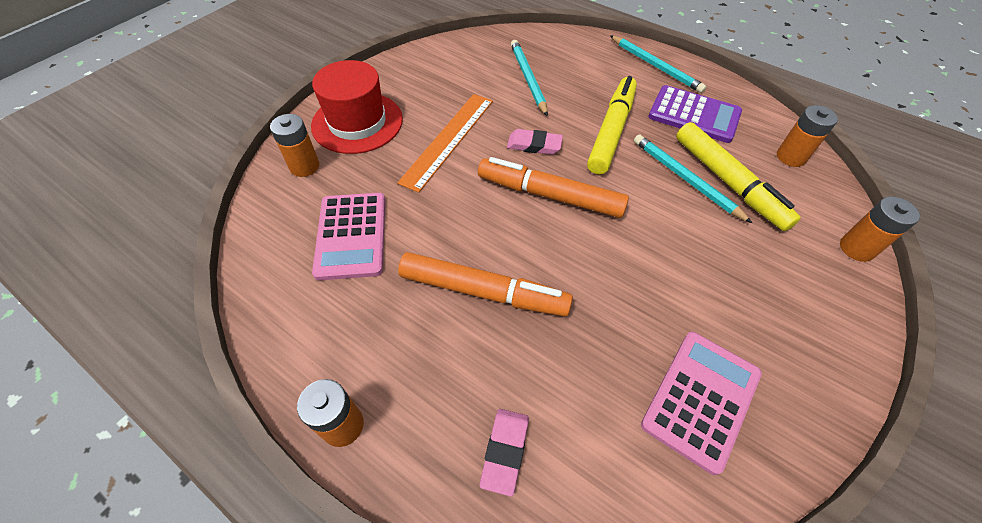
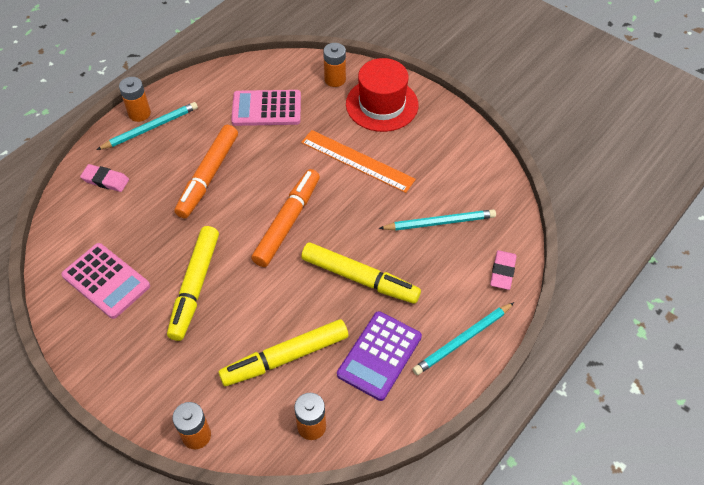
camera: 95 degrees right, 0 degrees up
(534, 145) = (346, 218): pink eraser -> pink eraser (502, 272)
(670, 279) = (195, 286): none -> yellow marker
(685, 179) = (293, 323): turquoise pencil -> turquoise pencil (150, 128)

